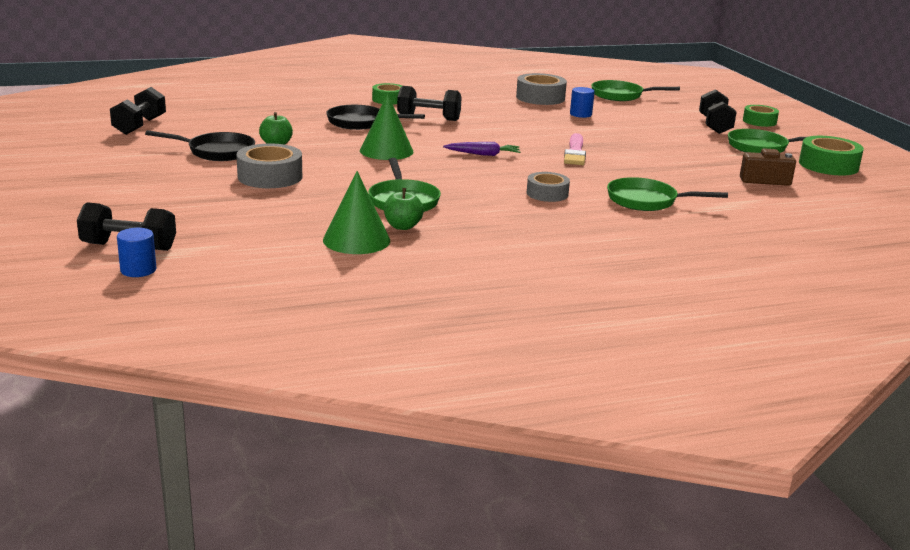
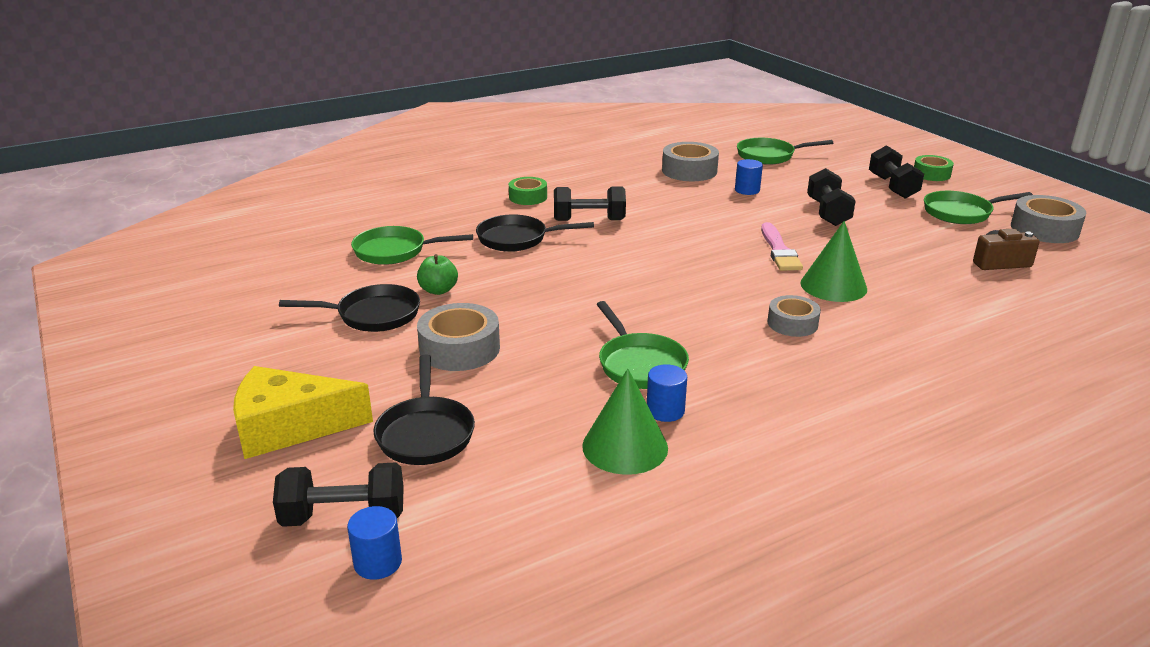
camera: 10 degrees left, 5 degrees up
(118, 201) = (289, 427): none -> yellow cheese
(140, 126) = (256, 285): black dumbbell -> black dumbbell (828, 212)
(213, 215) = (425, 433): none -> black pan
(386, 151) = (572, 281): green cone -> green cone (833, 286)
(402, 226) = (665, 411): green apple -> blue cylinder
(483, 154) = (683, 270): purple carrot -> none
(646, 201) = (905, 317): green pan -> green pan (395, 251)
(828, 165) = (1044, 229): green tape -> grey tape

